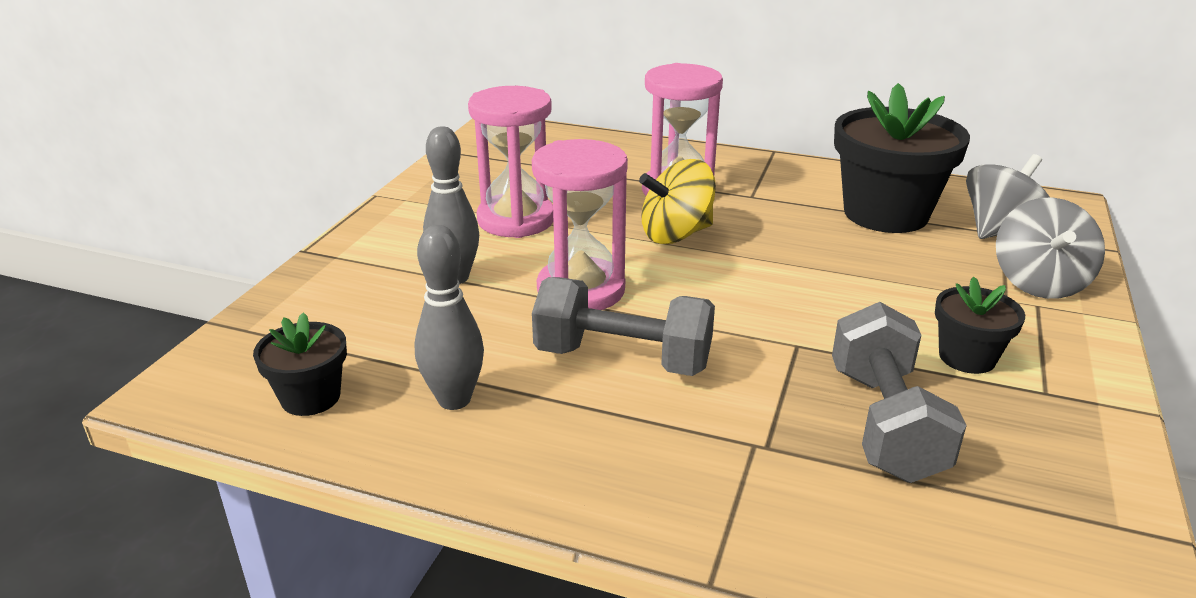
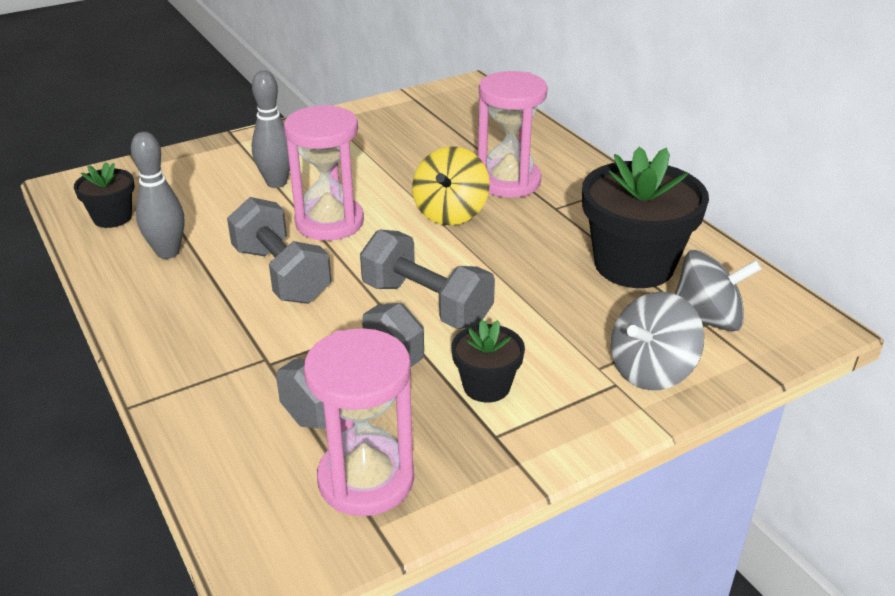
camera: 40 degrees right, 5 degrees up
(516, 220) = (369, 160): pink hourglass -> pink hourglass (366, 479)
(676, 234) = (450, 212): yellow spinning top -> yellow spinning top turned 90 degrees counterclockwise
(799, 317) = (426, 304): none -> grey dumbbell

